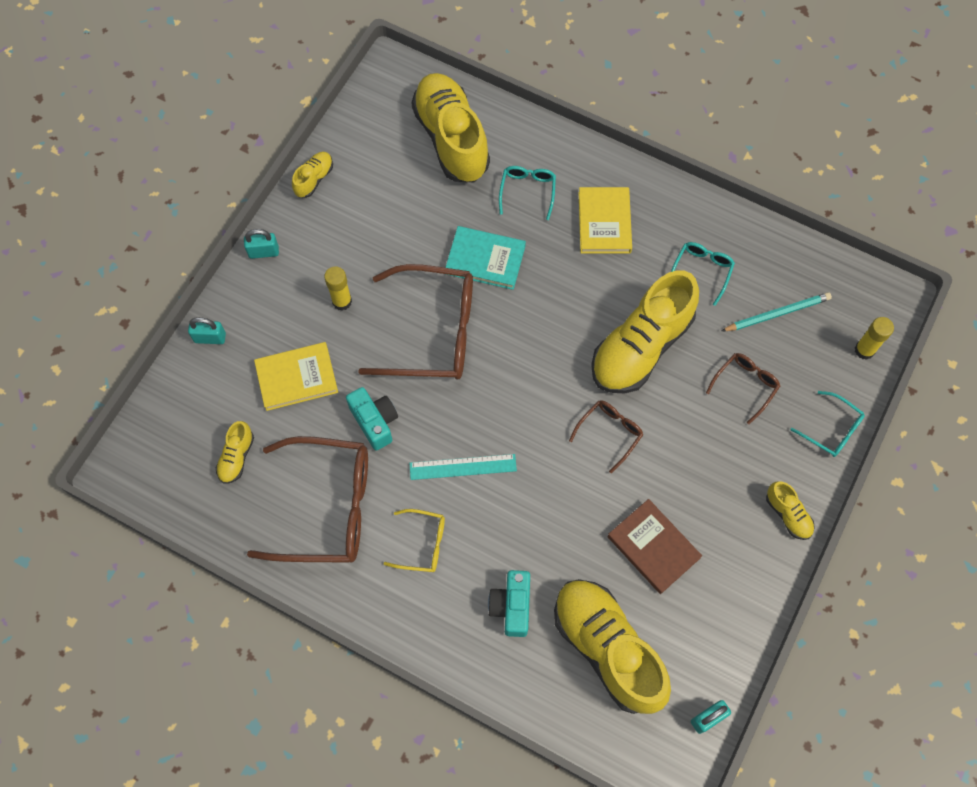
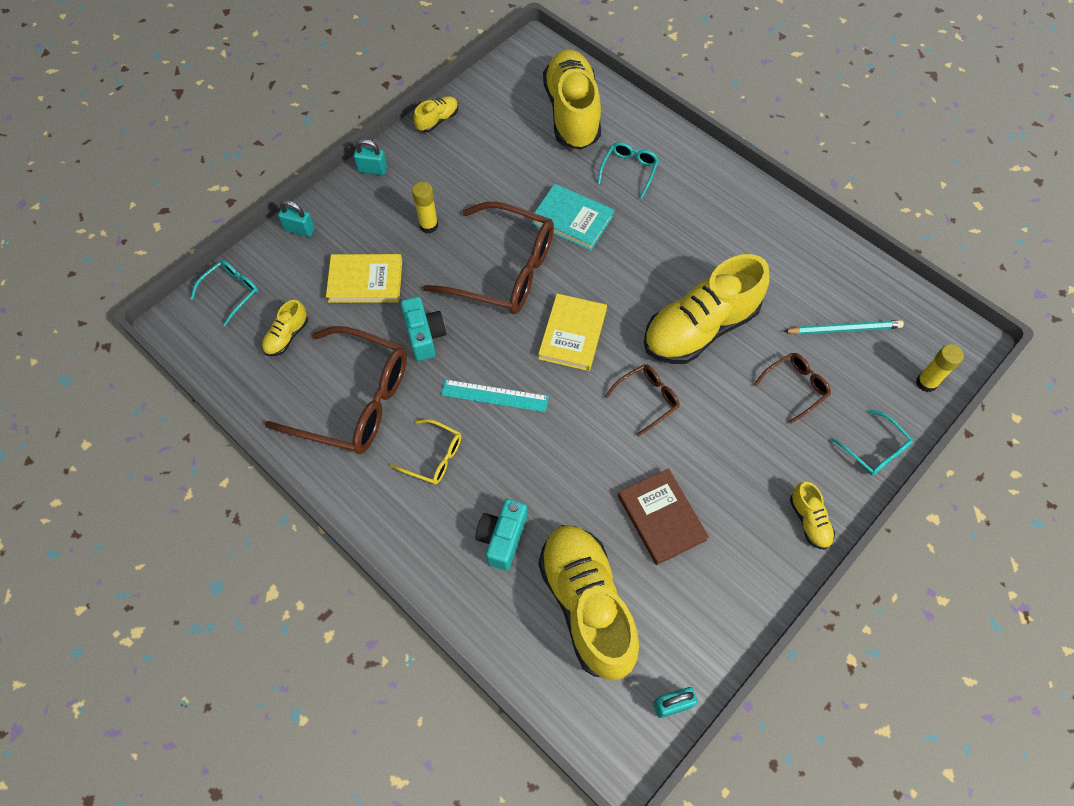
camera: 15 degrees right, 5 degrees down
(604, 222) = (694, 212): yellow book -> yellow book (572, 334)
(702, 271) = (778, 274): turquoise glasses -> turquoise glasses (232, 292)

